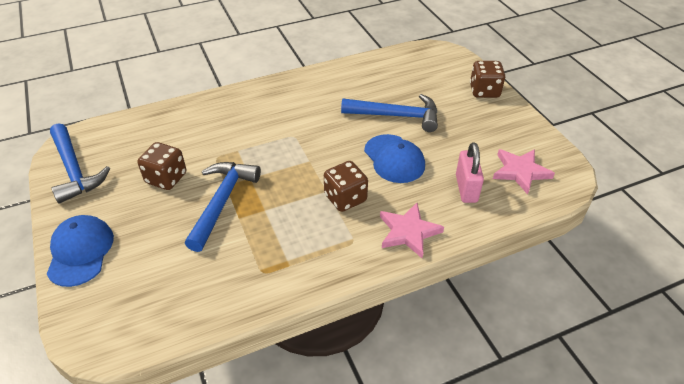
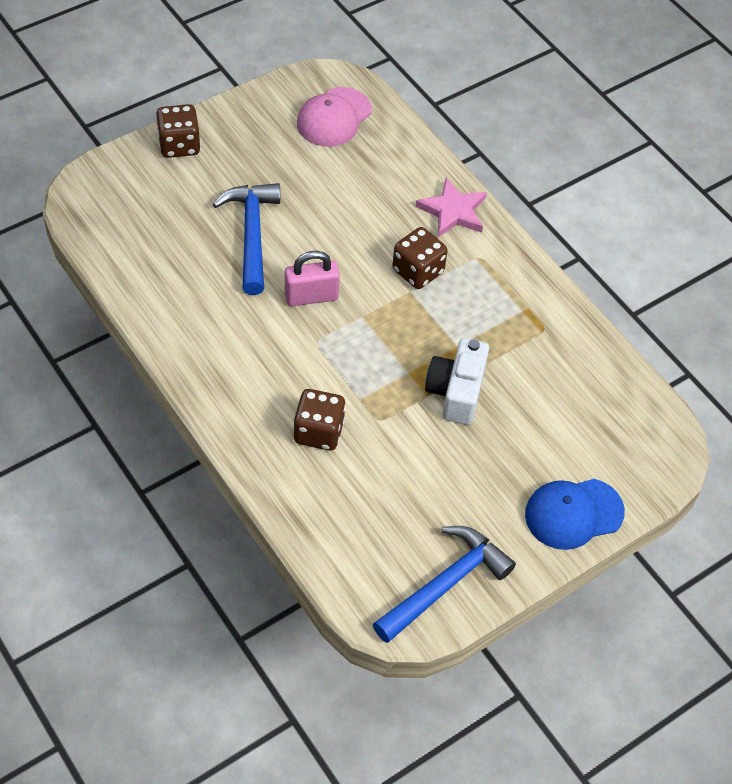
camera: 105 degrees left, 10 degrees up
(166, 178) = (432, 465): brown dice -> brown dice (318, 432)
(222, 202) = (456, 392): blue hammer -> white camera
(394, 159) = (338, 231): blue cap -> none
(466, 188) = (373, 164): pink padlock -> pink padlock (311, 296)
(520, 172) = (334, 117): pink star -> pink cap

